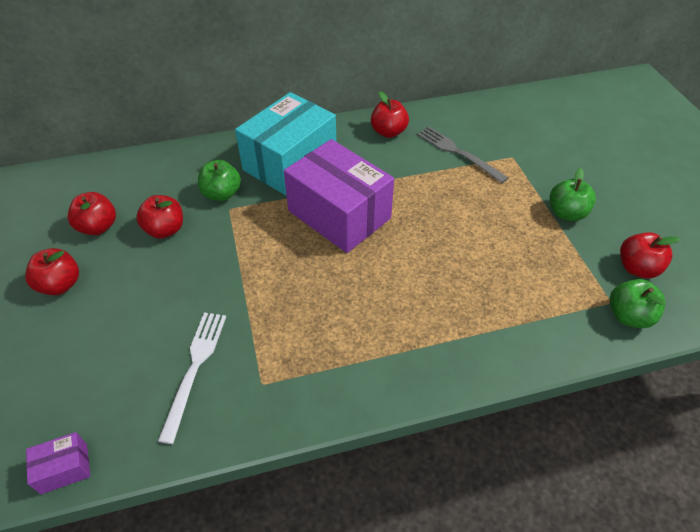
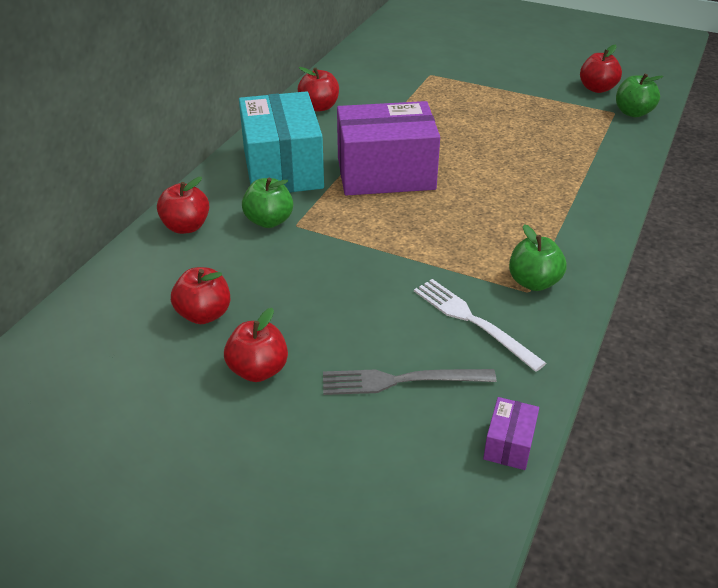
camera: 50 degrees left, 10 degrees down
(165, 230) = (271, 273): red apple -> red apple (186, 227)
(458, 153) = (392, 91): grey fork -> grey fork (401, 381)
(566, 213) = (516, 85): green apple -> green apple (533, 282)

